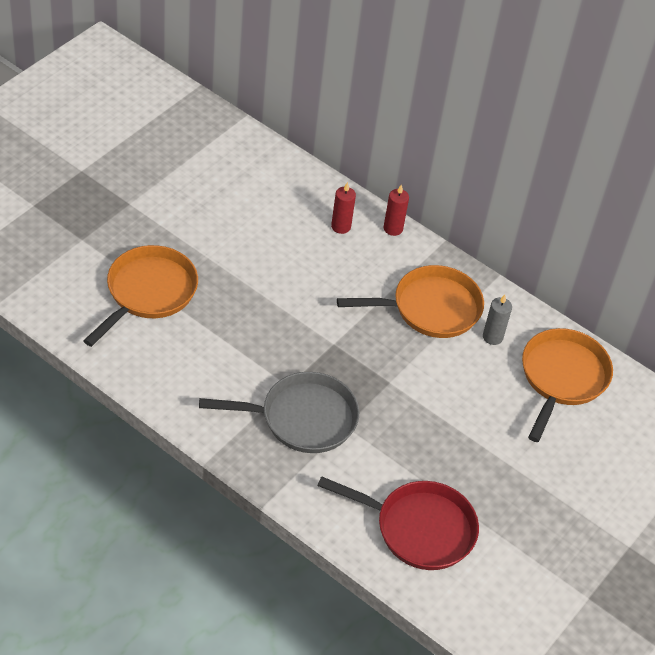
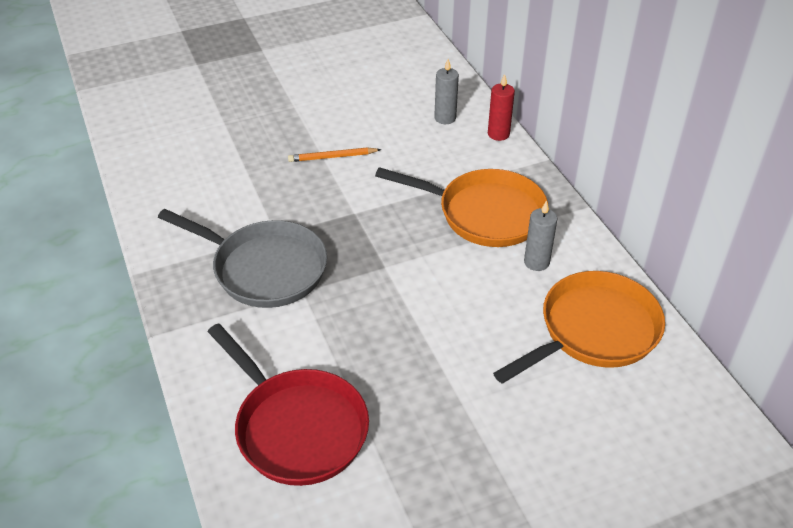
camera: 35 degrees right, 5 degrees down
(148, 293) = (214, 118): orange pan -> none
(278, 297) = (332, 157): none -> orange pencil
(341, 226) = (445, 118): red candle -> grey candle

